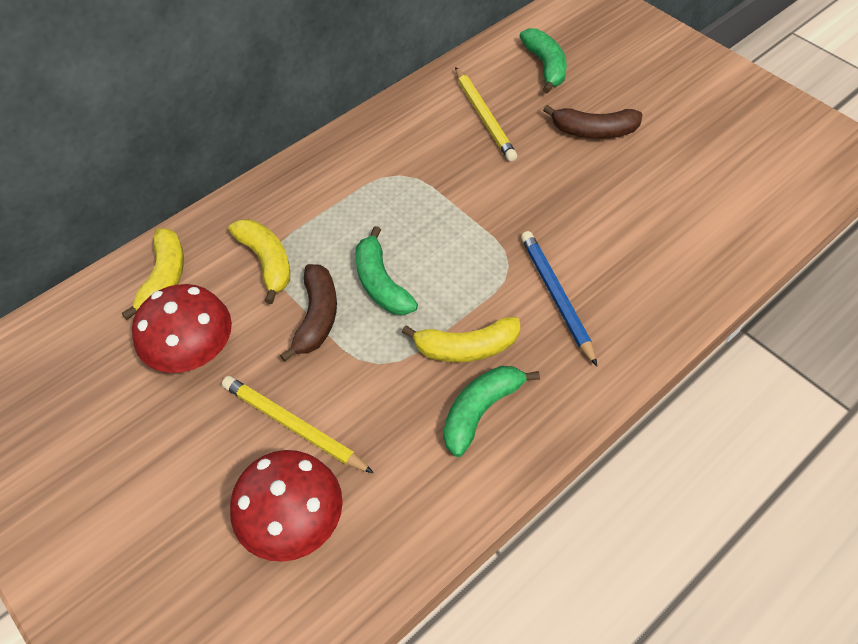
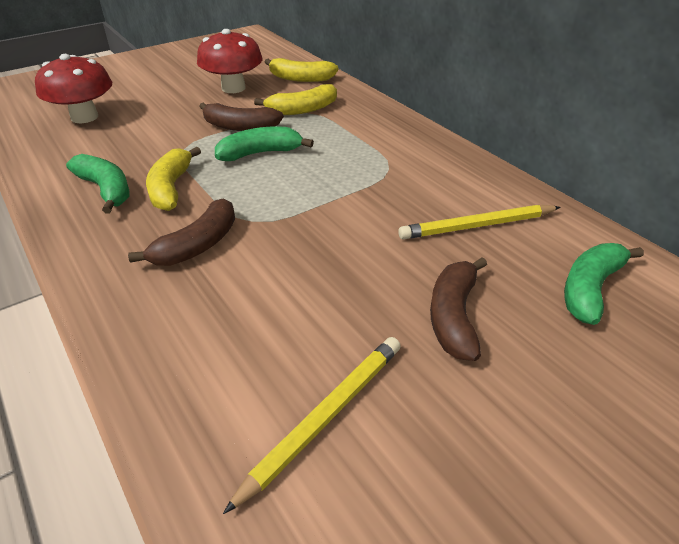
camera: 95 degrees right, 15 degrees down
(293, 426) = (153, 117): yellow pencil -> yellow pencil (325, 417)
(545, 66) = (590, 289): green banana -> green banana turned 135 degrees clockwise
(556, 296) = (197, 245): blue pencil -> brown banana

